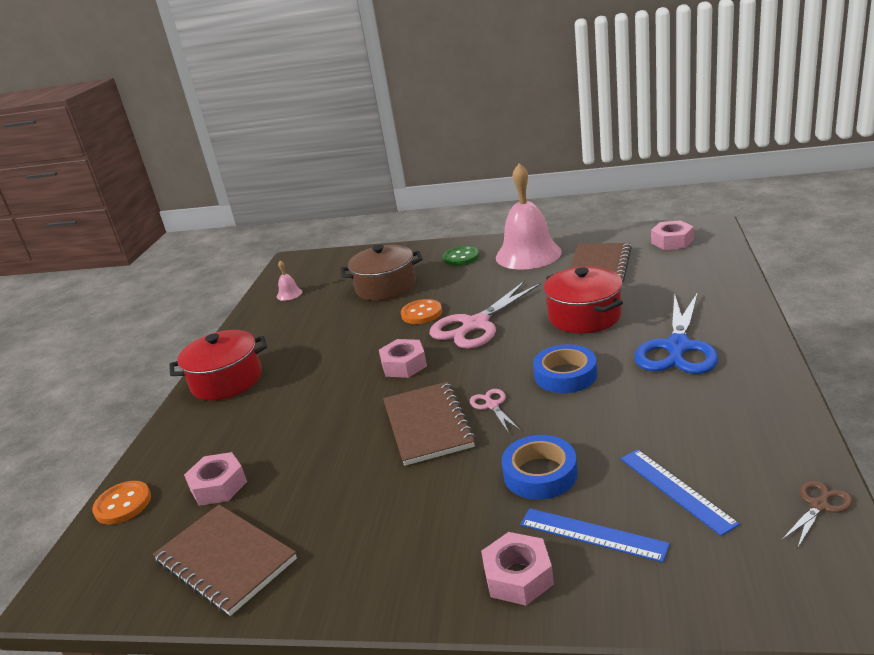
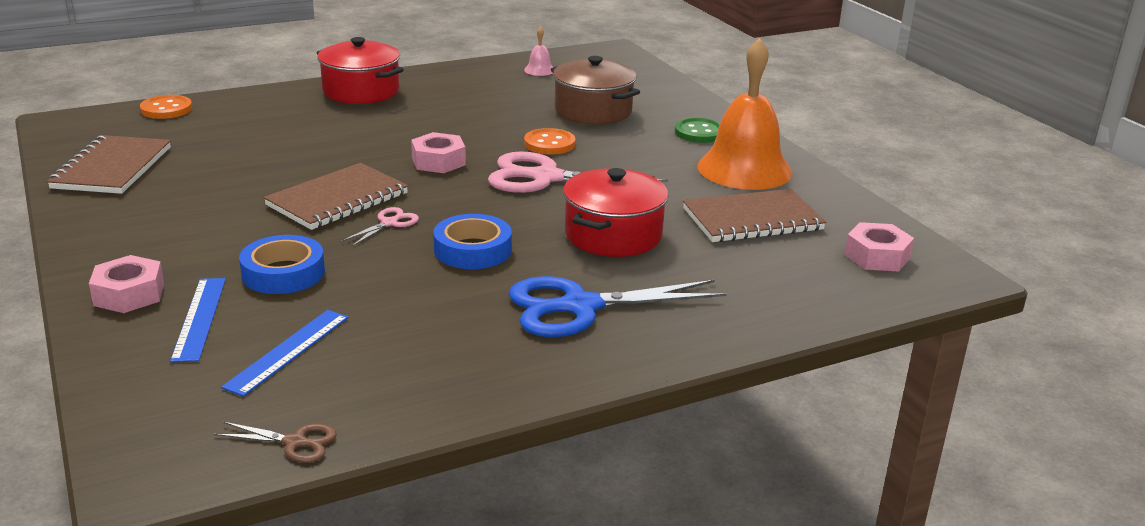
camera: 50 degrees right, 0 degrees up
(218, 486) = (204, 136): pink nut -> none
(528, 254) = (744, 169): pink bell -> orange bell

